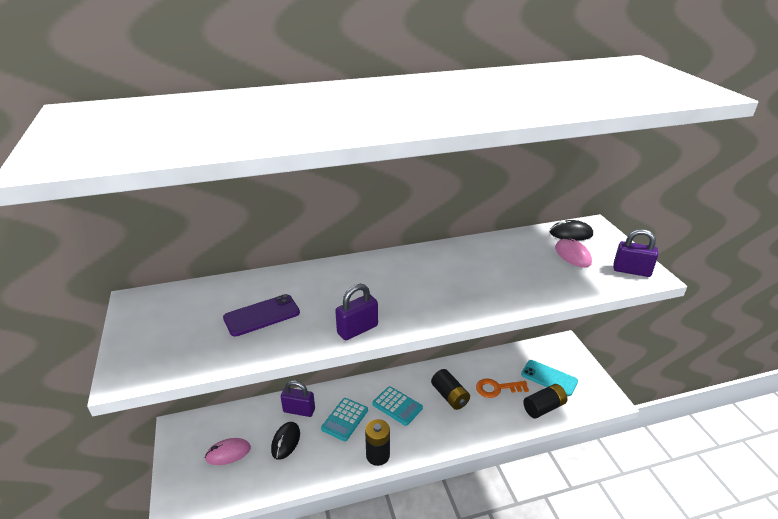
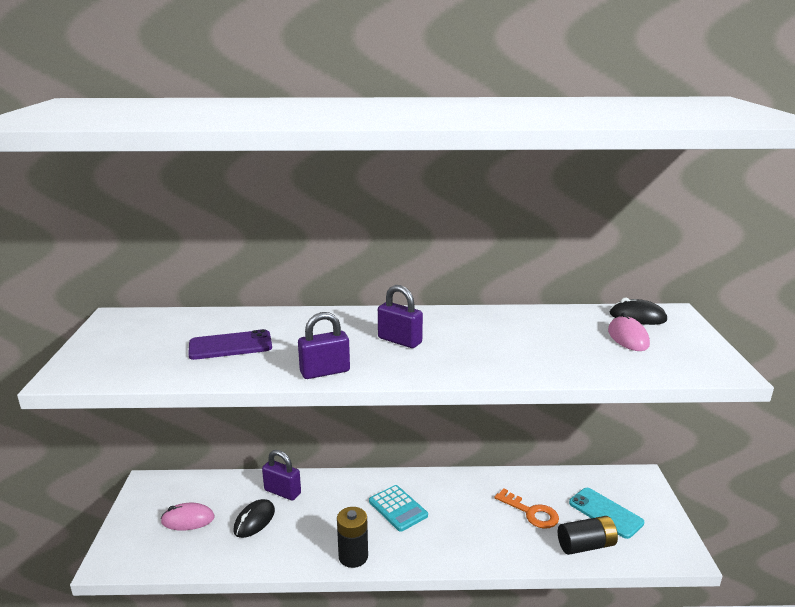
camera: 15 degrees right, 10 degrees down
(345, 419) = (330, 511): turquoise calculator -> none
(449, 396) = (466, 510): black battery -> none
(497, 388) = (531, 512): orange key -> orange key turned 150 degrees counterclockwise
(631, 271) = (700, 362): purple padlock -> purple padlock (399, 340)

